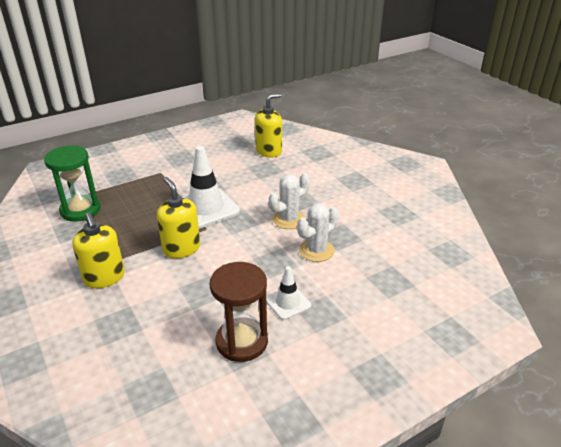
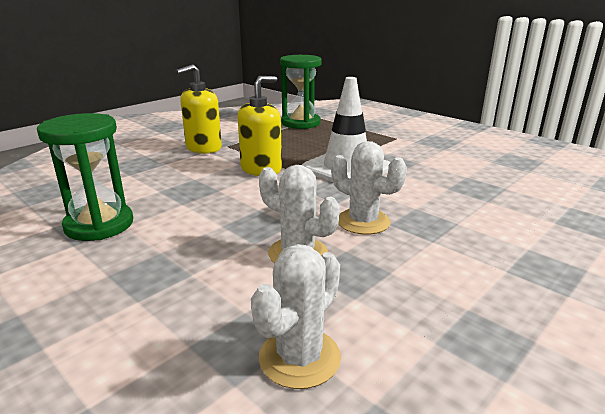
camera: 75 degrees right, 10 degrees down
(242, 341) = (99, 225): brown hourglass -> green hourglass
(269, 151) = (529, 184): yellow soap dispenser -> none
(288, 302) = (170, 245): white traffic cone -> none
(401, 264) = (299, 358): none -> white cactus

